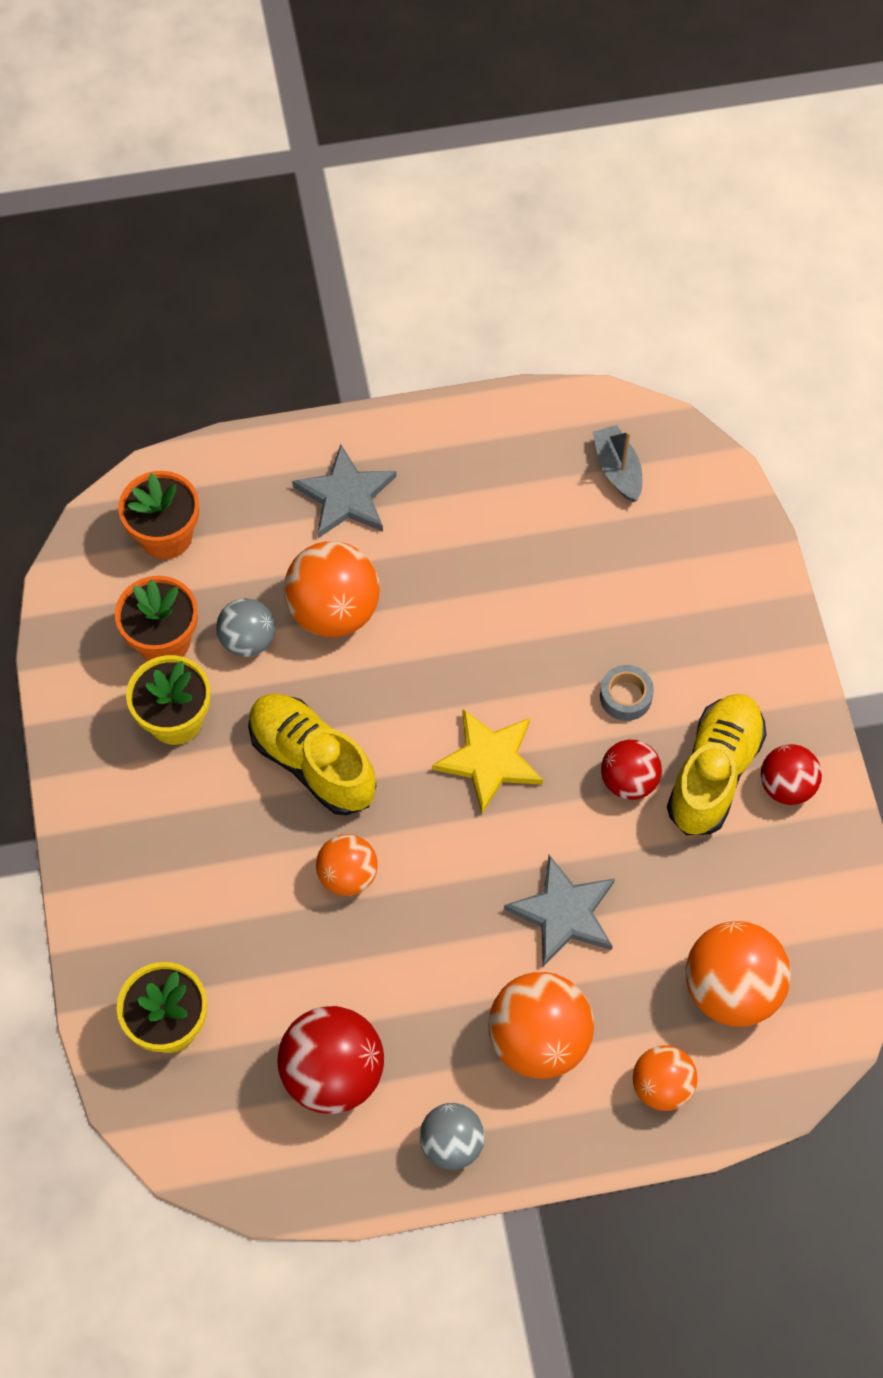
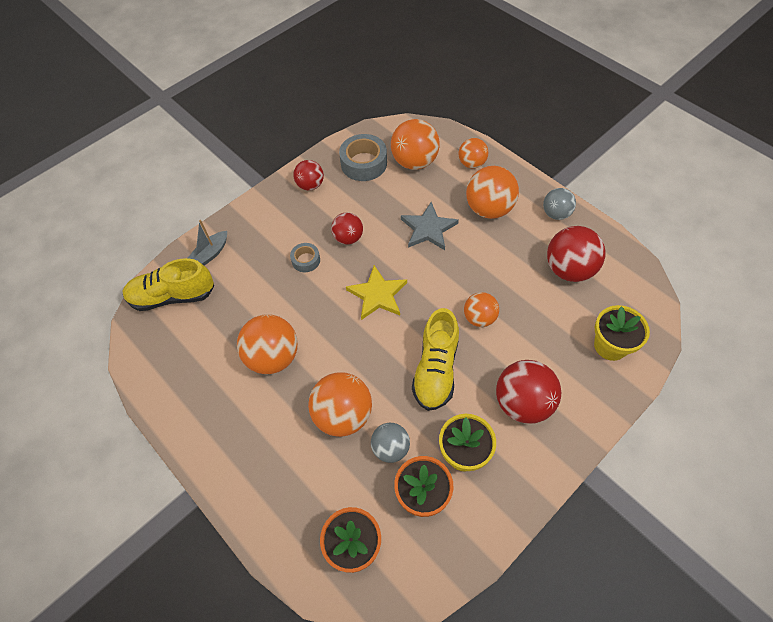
camera: 120 degrees left, 5 degrees down
(183, 839) = (522, 403): none -> red ball
(346, 496) = (264, 456): grey star -> none
(483, 572) = (273, 357): none -> orange ball
(617, 470) = (172, 330): grey boat -> grey boat (210, 254)
(714, 773) = (322, 211): yellow shoe -> yellow shoe (172, 296)
(784, 901) = (364, 163): none -> grey tape

